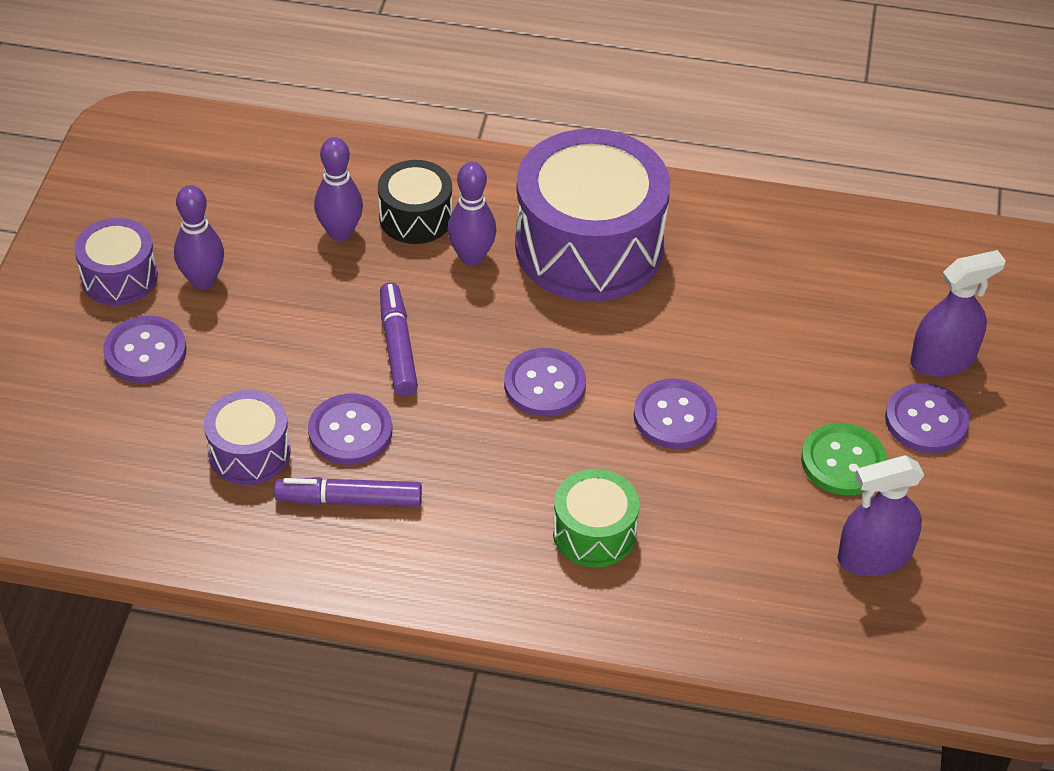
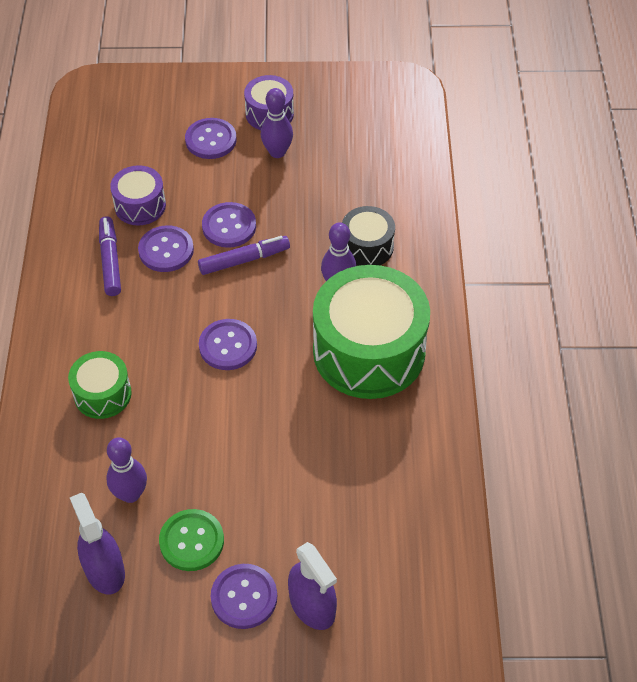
camera: 80 degrees right, 5 degrees up
(340, 232) = (340, 210): purple bowling pin -> purple bowling pin (130, 494)
(589, 246) = (369, 351): purple drum -> green drum
(674, 416) = (214, 427): purple button -> purple button (229, 226)

